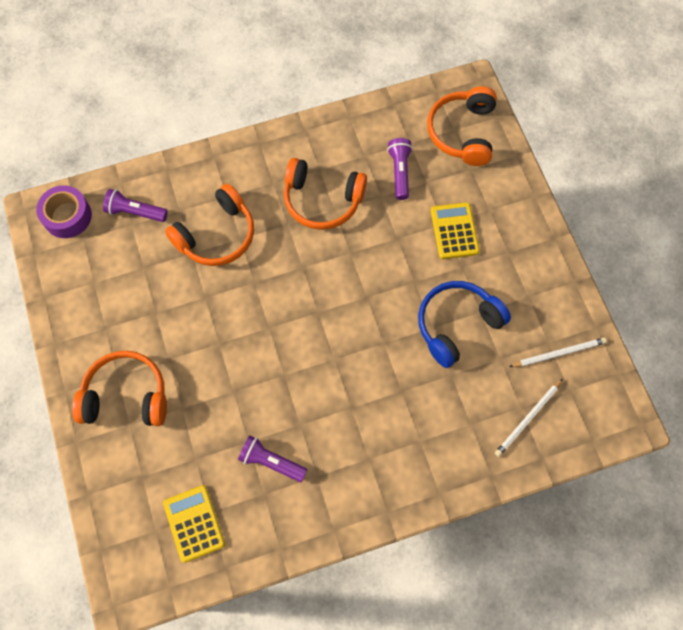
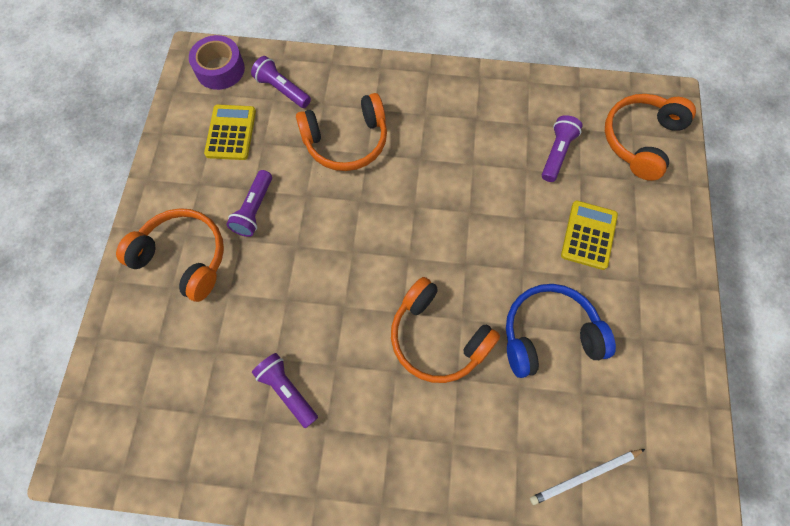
camera: 25 degrees right, 0 degrees up
(167, 329) = (254, 210): none -> purple flashlight
(194, 523) = (179, 417): yellow calculator -> yellow calculator (231, 133)
(322, 200) = (465, 149): orange headphones -> orange headphones (437, 337)
(559, 353) = (651, 418): white pencil -> none

